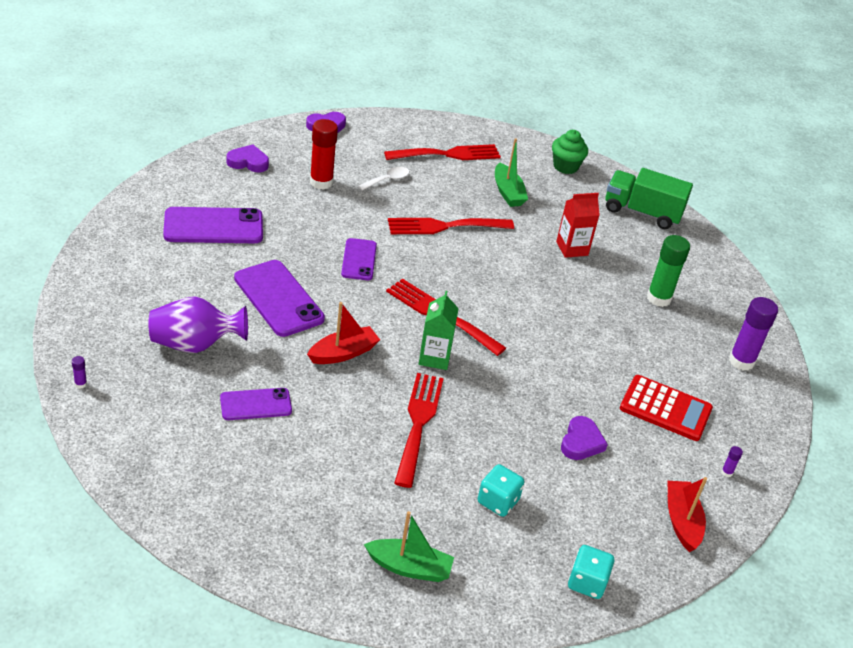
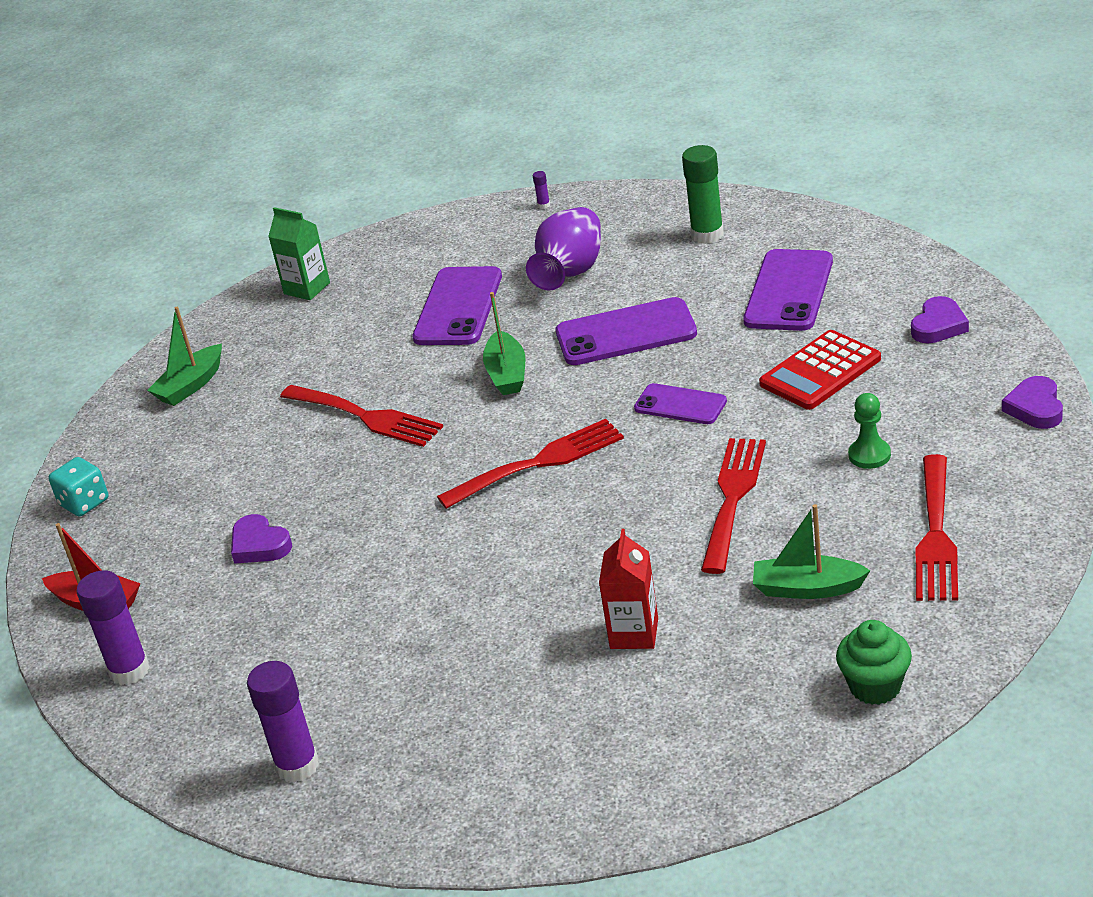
camera: 125 degrees right, 5 degrees down
(256, 404) = (458, 307): purple phone -> purple phone, size x1.64
(321, 182) = (875, 388): red glue stick -> none
(343, 353) = (507, 374): red boat -> green boat
(387, 180) = (869, 455): white spoon -> green pawn
(434, 357) = (464, 445): green carton -> green carton (307, 288)
(498, 501) = (224, 458): turquoise dice -> none
(642, 212) = (706, 760): green truck -> none
(658, 298) = (475, 709): green glue stick -> green glue stick (707, 235)
(665, 409) = (262, 643): red calculator -> red calculator (820, 371)
(726, 472) = (129, 670): purple glue stick -> purple glue stick, size x2.46

